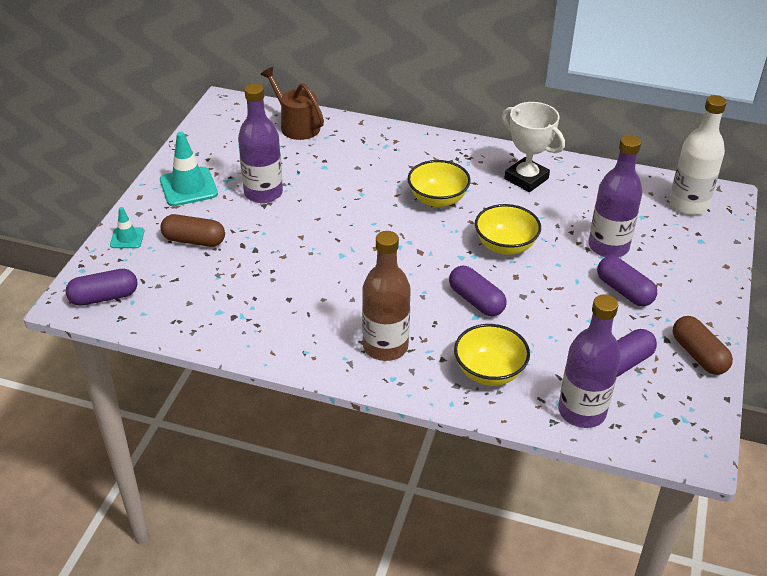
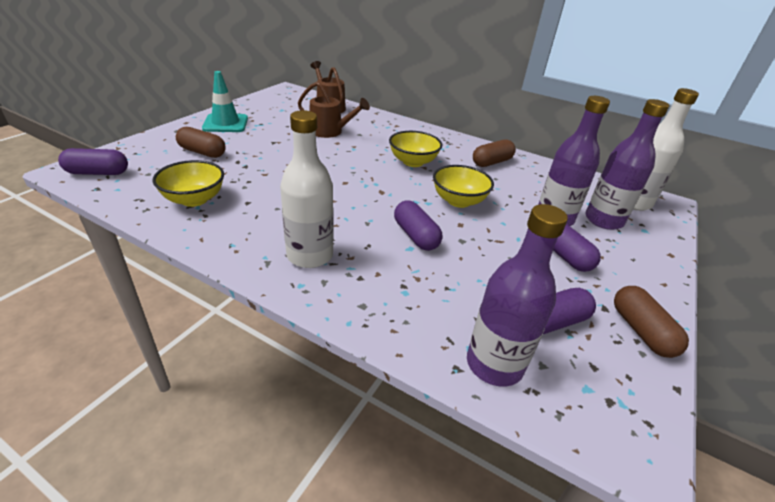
camera: 10 degrees right, 5 degrees down
(127, 238) = (153, 142): turquoise traffic cone -> none
(263, 193) = (278, 135): purple bottle -> purple bottle (603, 220)
(320, 171) = (330, 131): none -> brown watering can
(385, 346) = (310, 255): brown bottle -> white bottle
(489, 372) = (403, 299): yellow bowl -> yellow bowl (194, 199)
(526, 179) = (491, 162): white trophy -> brown capsule

